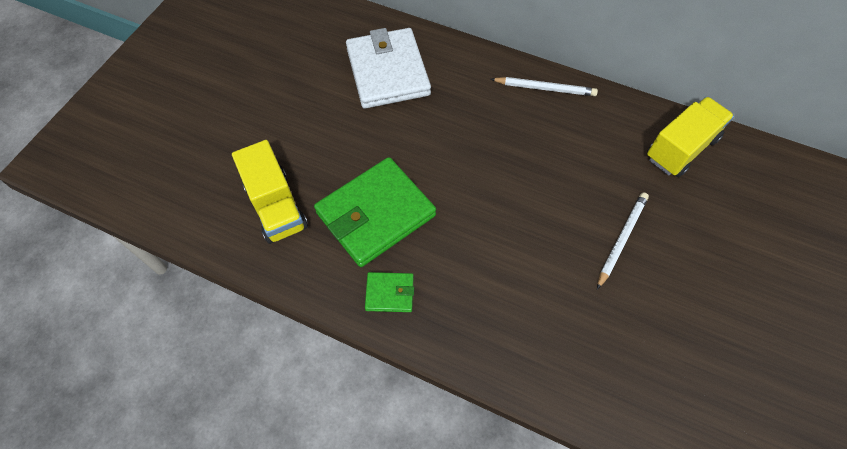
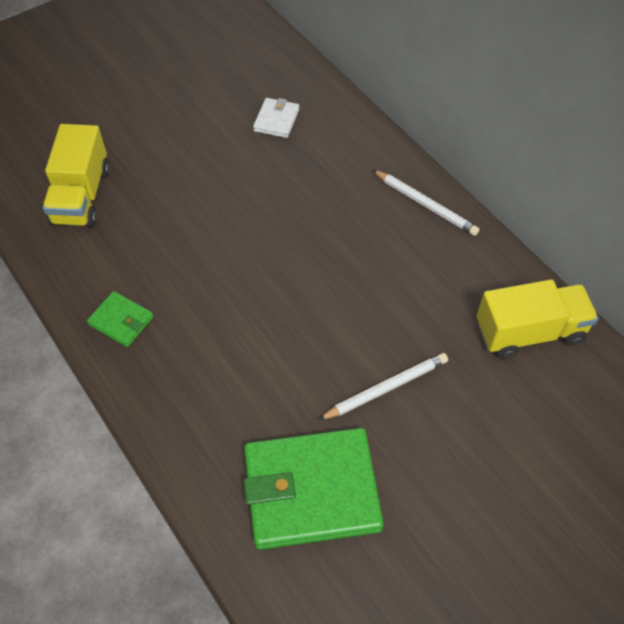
camera: 30 degrees right, 5 degrees down
(375, 214) = (163, 245): green wallet -> green wallet (311, 491)
(387, 72) = (276, 120): white wallet -> white wallet, size x0.46

